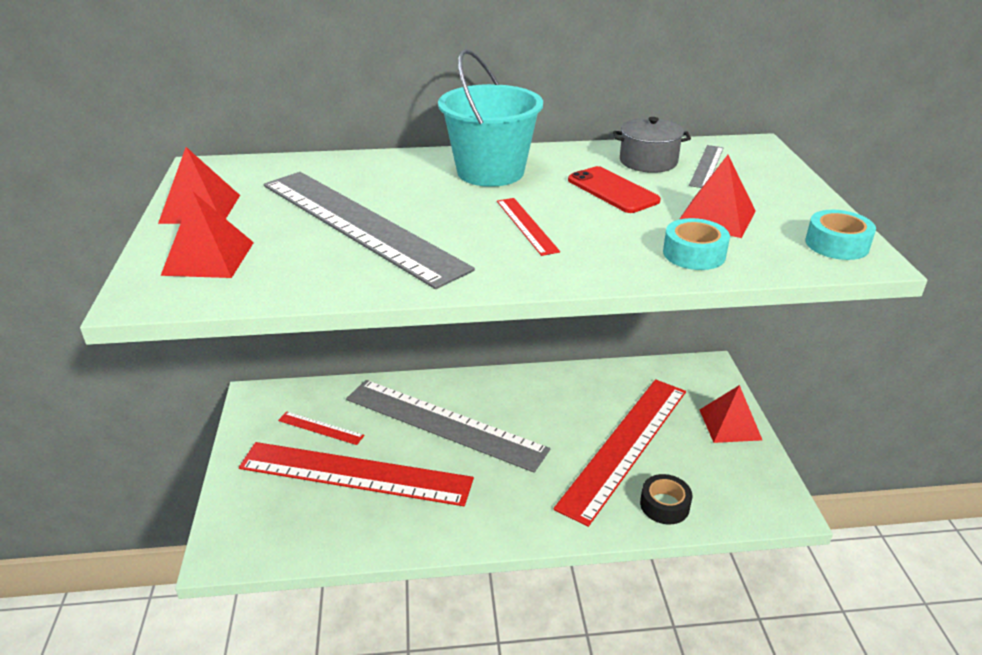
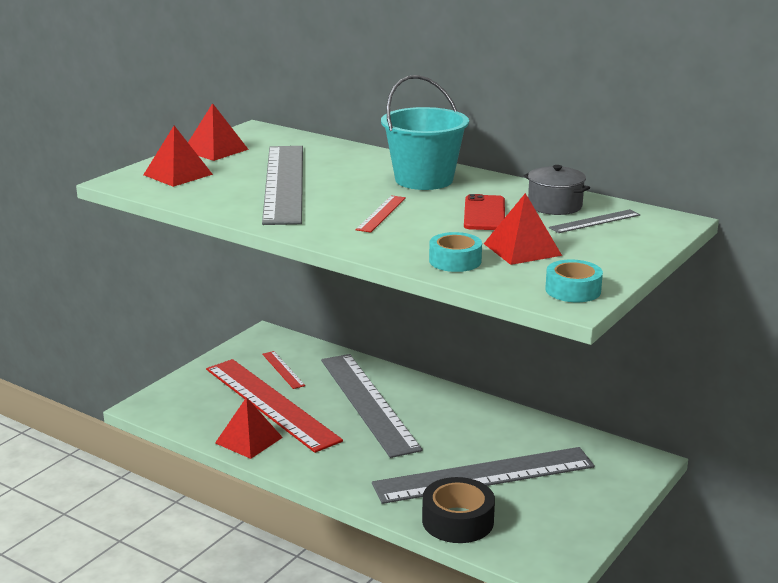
camera: 40 degrees right, 10 degrees down
(624, 446) = (484, 475): red ruler -> grey ruler
(664, 505) = (457, 521): black tape -> black tape, size x1.51
(730, 424) = (598, 503): red pyramid -> red pyramid (249, 440)

